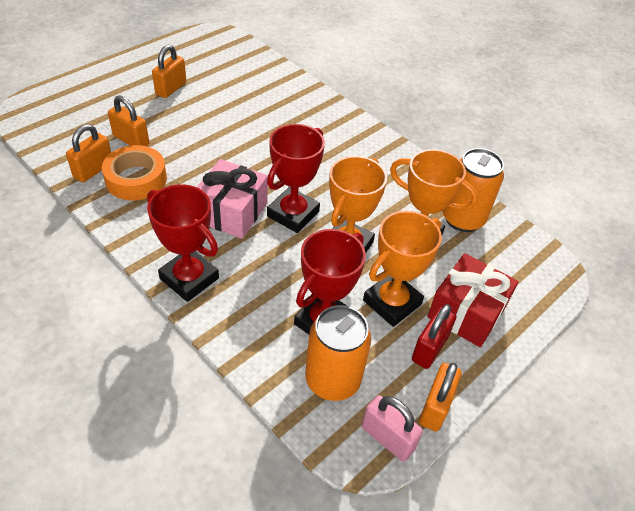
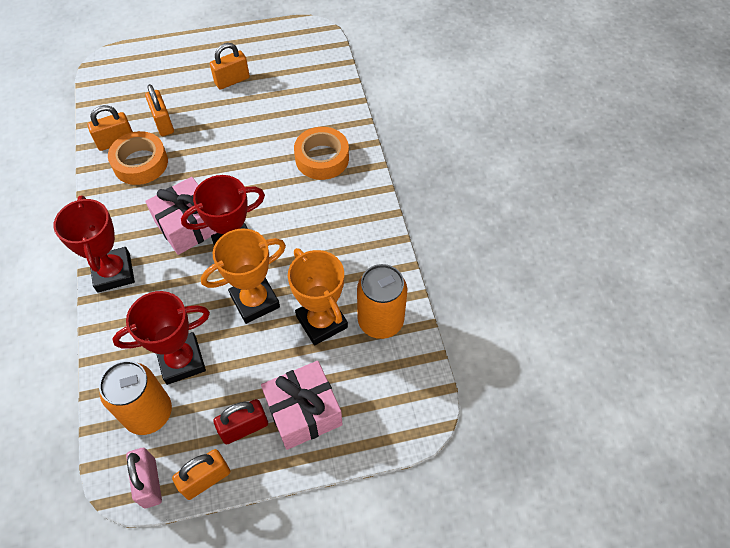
camera: 35 degrees right, 10 degrees up
(306, 121) = (322, 158): none -> orange tape
(392, 302) = (248, 371): orange trophy -> none
(466, 312) = (304, 412): red gift -> pink gift

